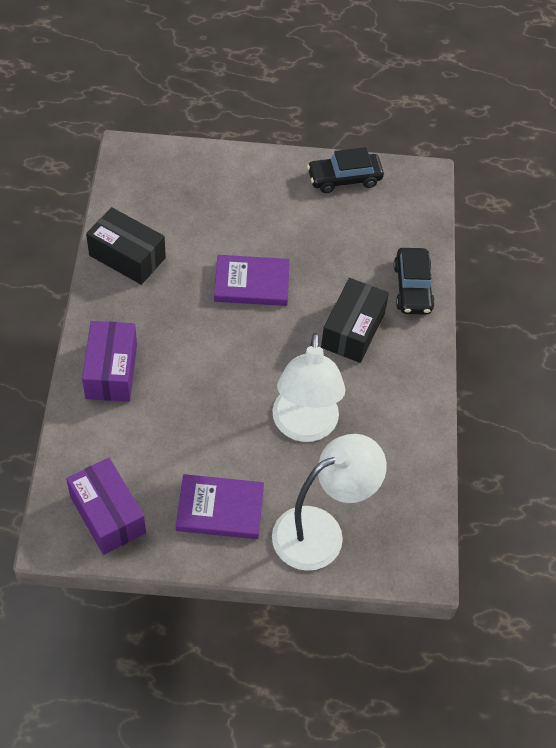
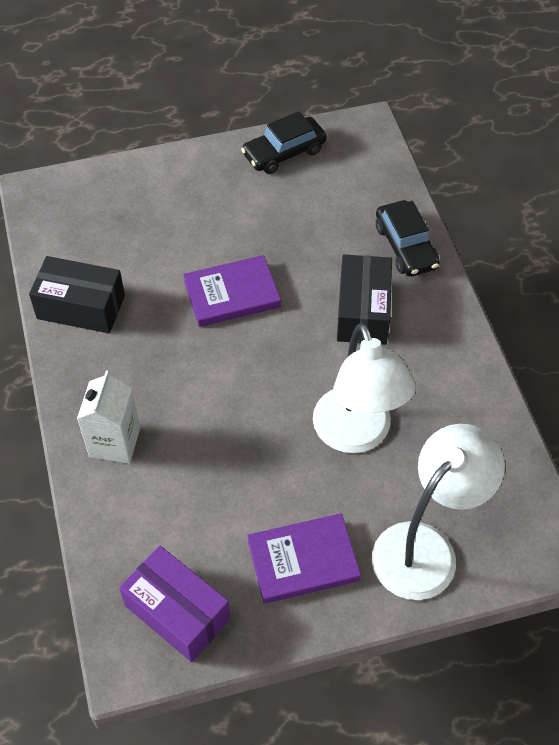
camera: 15 degrees left, 0 degrees up
(111, 371) = (114, 442): purple box -> white carton

